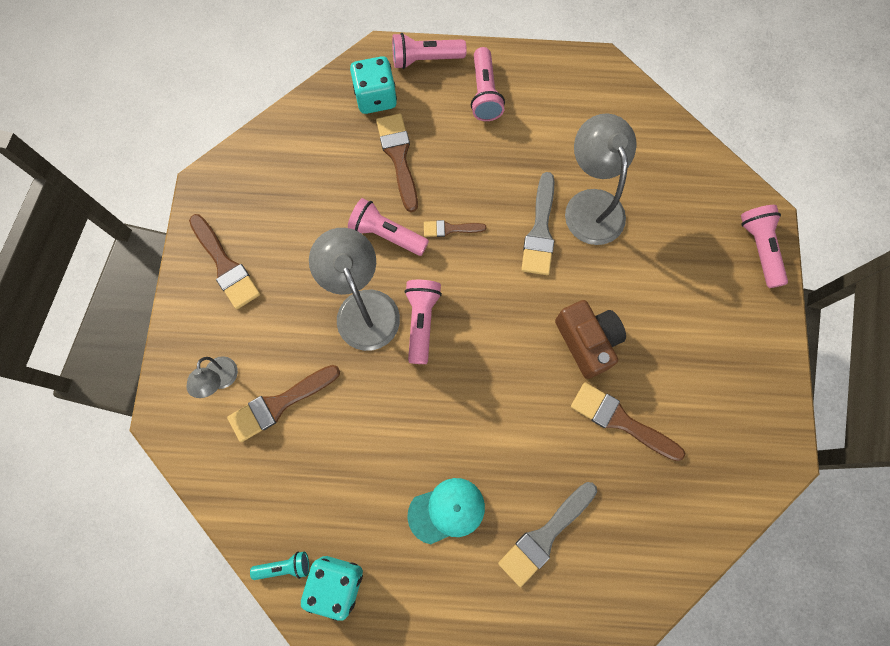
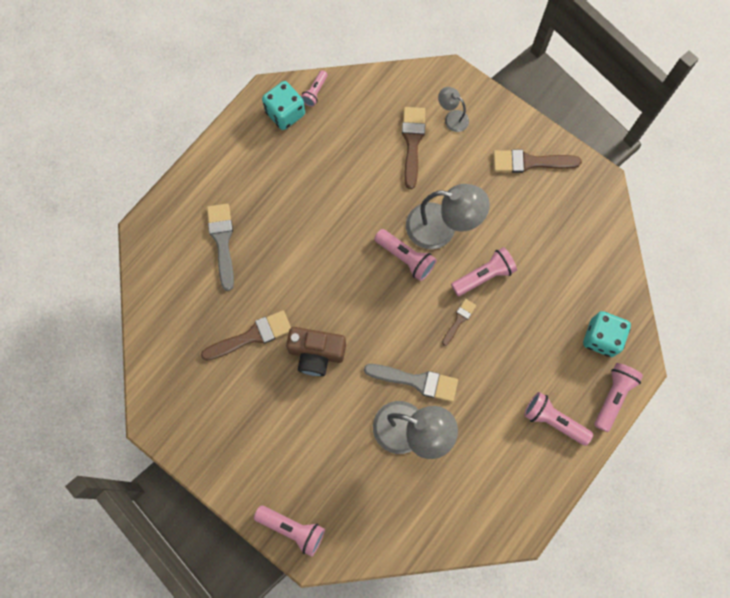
camera: 125 degrees right, 0 degrees up
(284, 566) = (315, 92): turquoise flashlight -> pink flashlight
(399, 157) = (539, 322): brown brush -> none
(447, 511) = (278, 196): turquoise cap -> none
(540, 230) = (416, 381): grey brush -> grey brush turned 150 degrees clockwise

